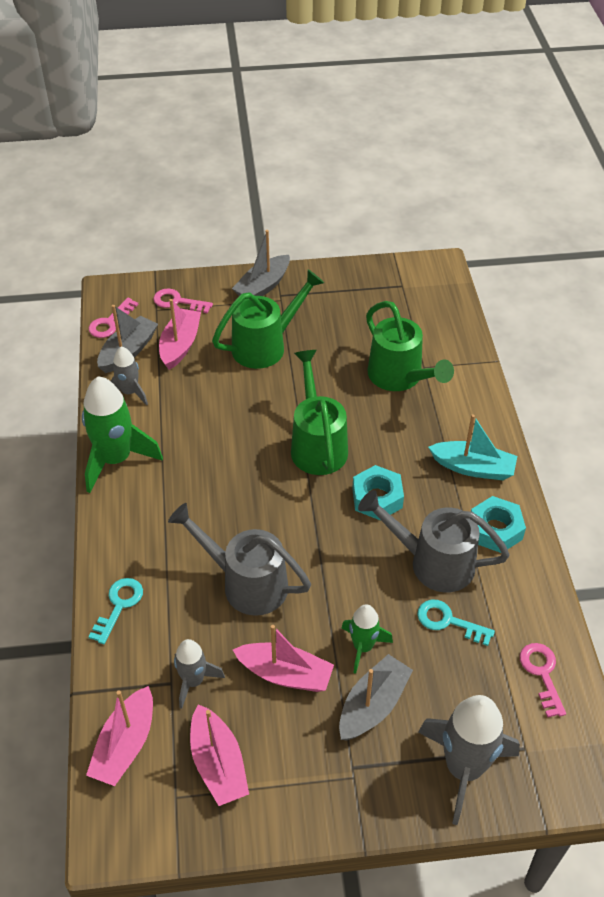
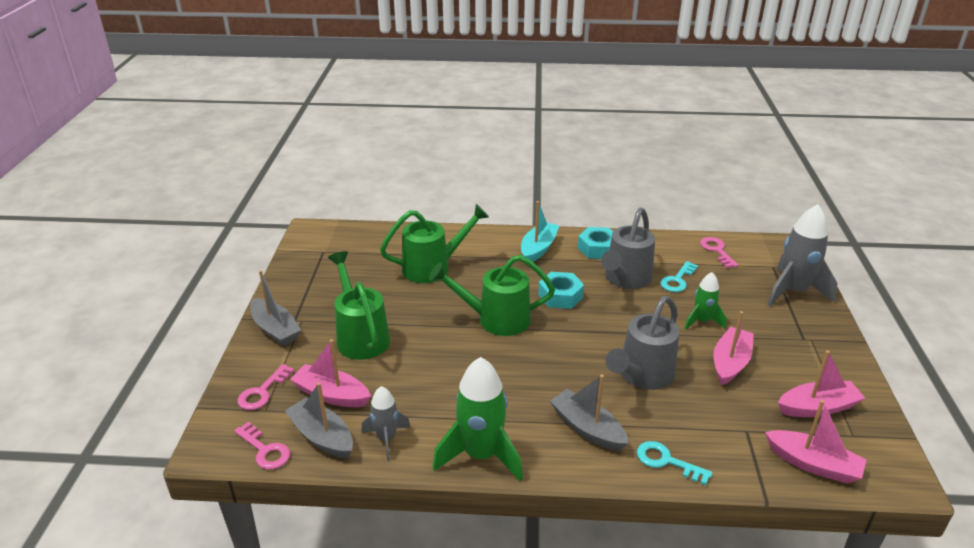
camera: 80 degrees left, 15 degrees down
(193, 681) = (743, 416): grey rocket -> none
(373, 705) = (751, 323): grey boat -> grey boat (587, 428)
(542, 674) = (717, 250): pink key -> pink key turned 75 degrees clockwise

